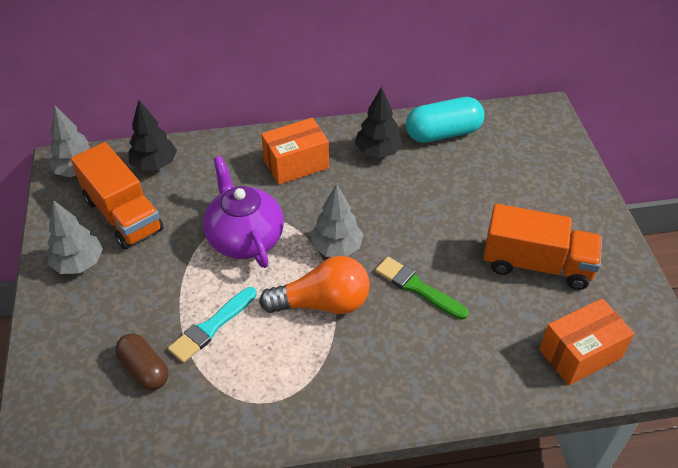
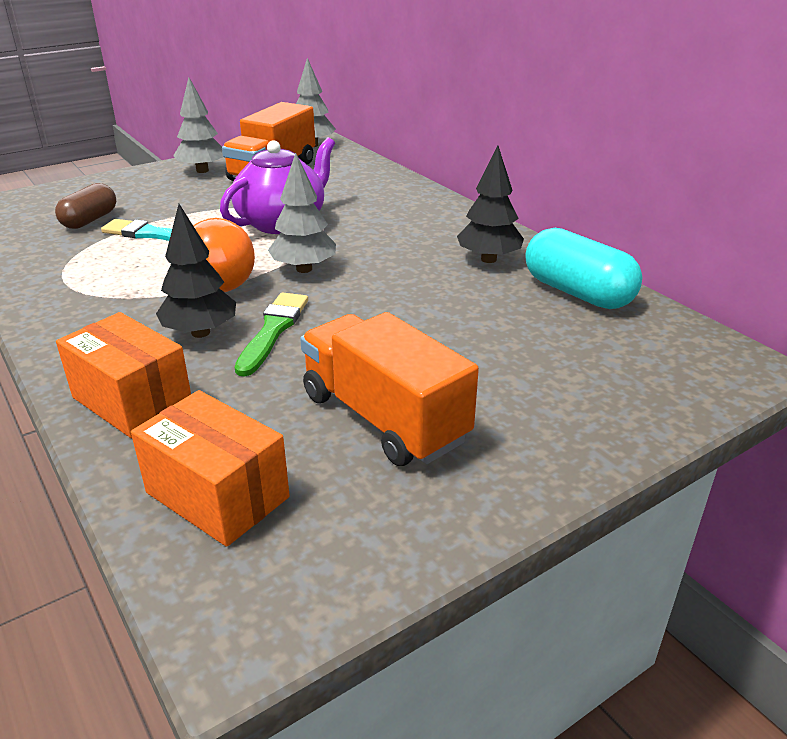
camera: 65 degrees right, 15 degrees down
(154, 164) = (348, 167): black tree -> black tree (200, 332)
(296, 164) = (416, 222): orange box -> orange box (132, 401)
(537, 264) = (384, 418): orange truck -> orange truck turned 150 degrees clockwise

